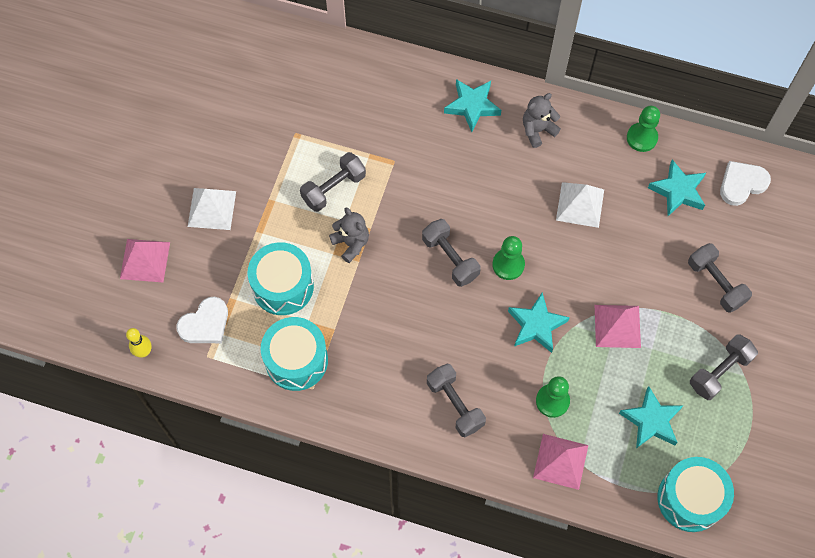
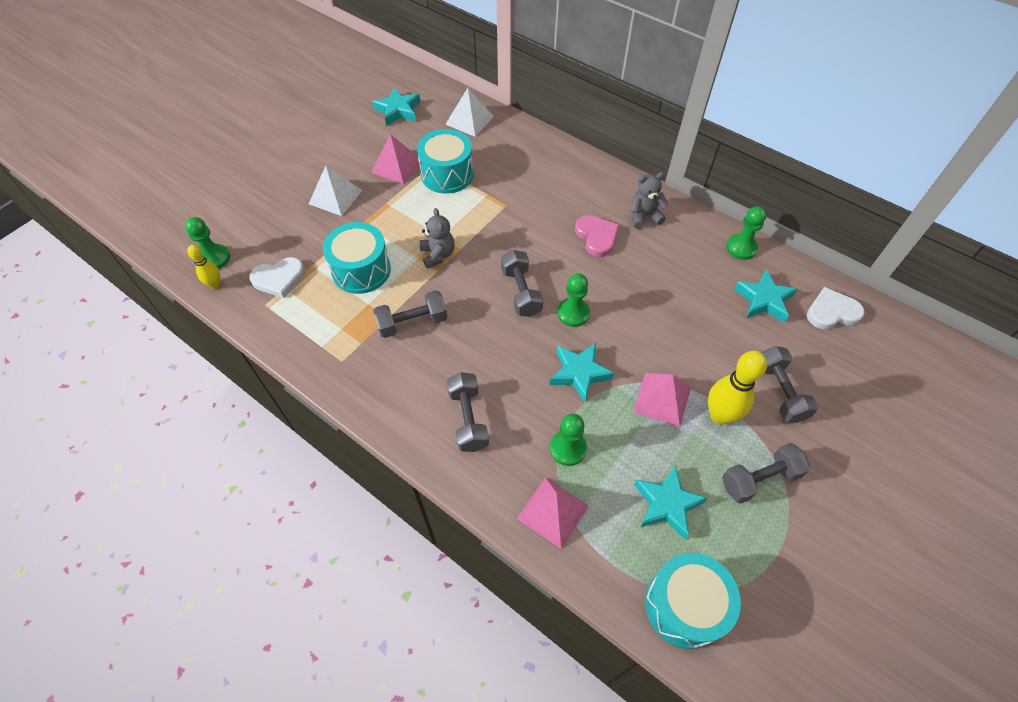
camera: 20 degrees right, 10 degrees down
(125, 323) = (214, 258): none -> green pawn
(145, 260) = (259, 218): pink pyramid -> pink pyramid (396, 166)
(296, 360) = (340, 332): turquoise drum -> turquoise drum (447, 174)
(334, 188) = (444, 210): grey dumbbell -> grey dumbbell (412, 323)
(472, 106) = (592, 184): turquoise star -> turquoise star (398, 110)
(499, 170) = (596, 237): none -> pink heart
(580, 205) = (662, 284): white pyramid -> white pyramid (469, 120)
(671, 324) = (720, 415): none -> yellow bowling pin

